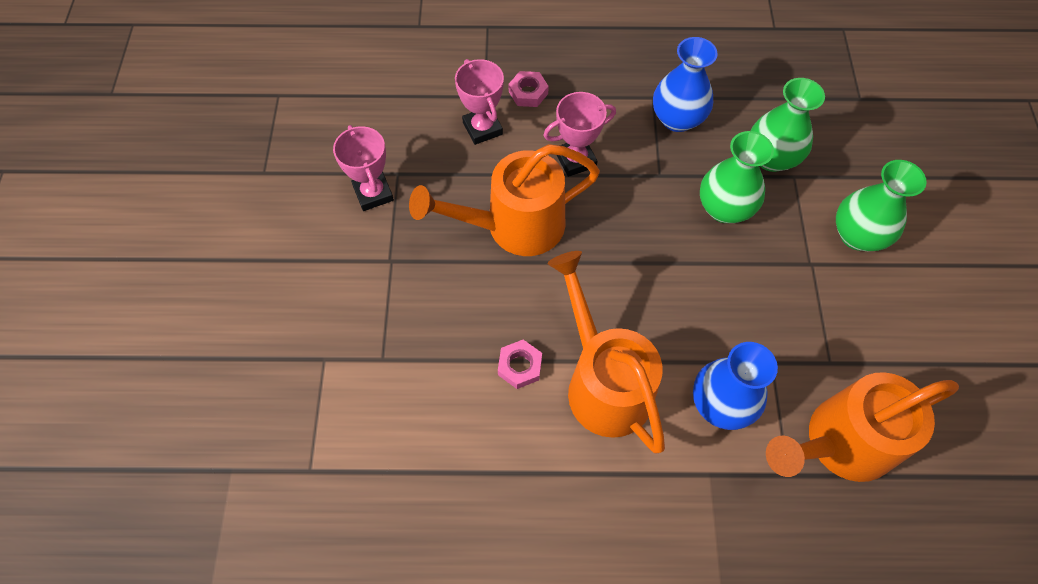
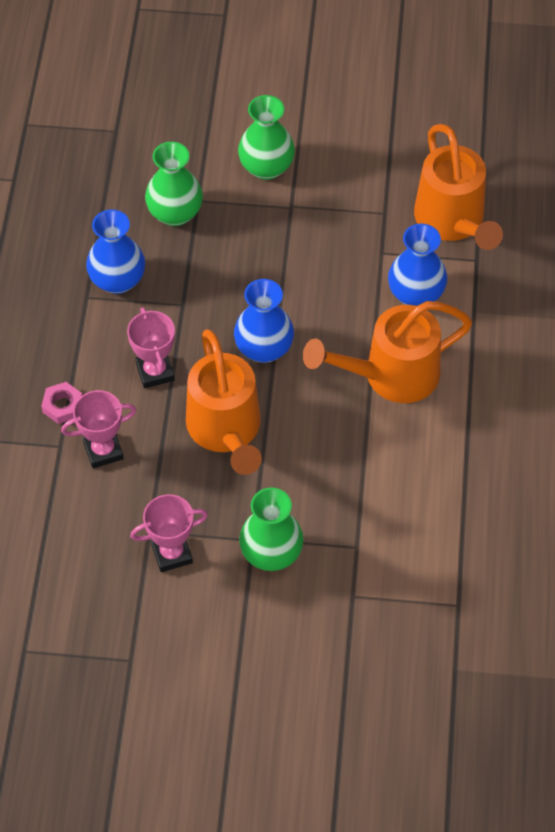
camera: 85 degrees left, 5 degrees down
(520, 366) = (371, 437): pink nut -> none
(618, 252) = (264, 348): none -> blue vase
(724, 208) = (226, 259): green vase -> green vase (271, 553)

